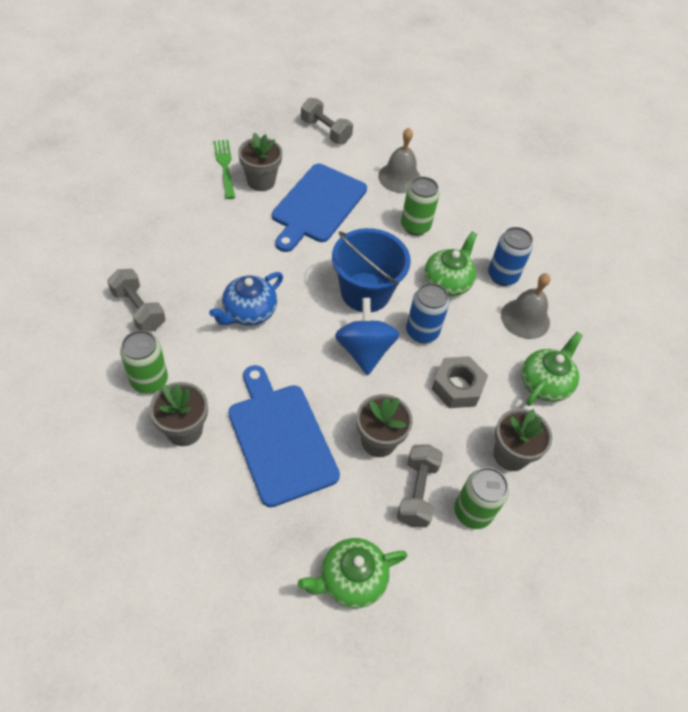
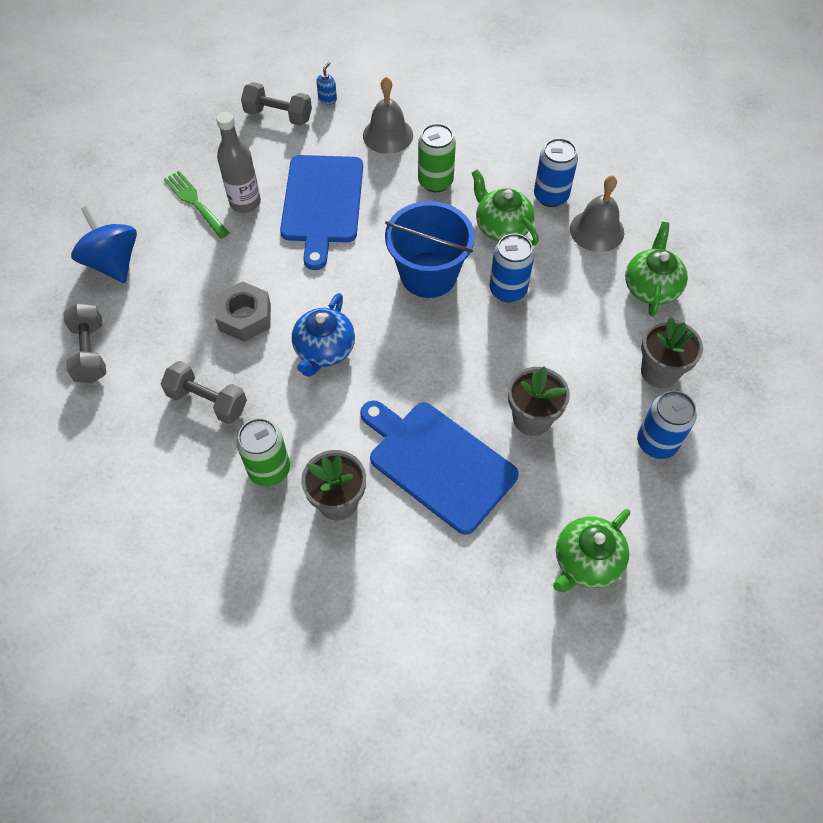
camera: 20 degrees left, 5 degrees up
(261, 181) = (245, 202): grey flower pot -> grey bottle
(364, 350) = (464, 335): blue spinning top -> blue spinning top (113, 262)
(370, 134) = (327, 99): none -> blue soap dispenser
(417, 492) = (596, 449): grey dumbbell -> grey dumbbell (90, 352)
(447, 282) = (502, 227): green teapot -> green teapot turned 45 degrees counterclockwise
(457, 387) = (573, 329): grey nut -> grey nut (245, 317)
(472, 512) = (656, 443): green can -> blue can

